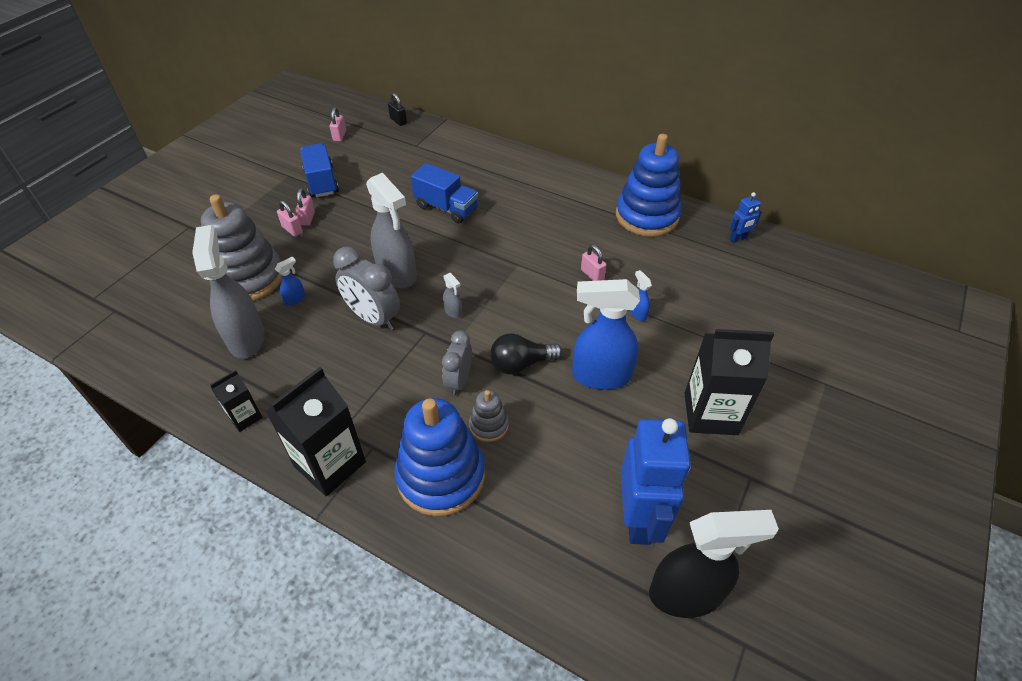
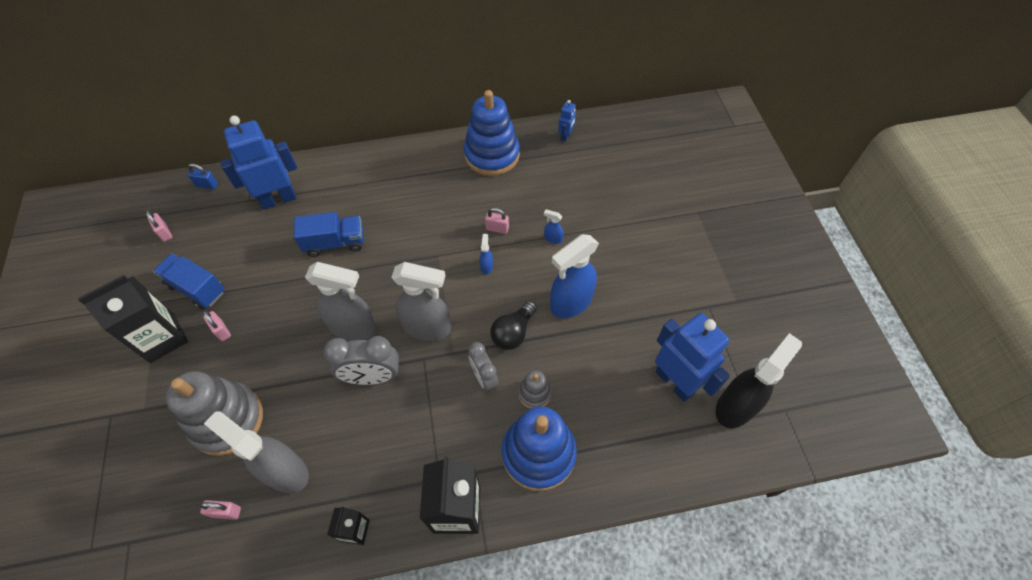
camera: 40 degrees left, 10 degrees up
(292, 230) = (219, 350): pink padlock -> pink padlock (226, 512)
(295, 299) = (290, 408): blue spray bottle -> blue spray bottle (486, 266)
(398, 121) = (207, 185): black padlock -> blue padlock
(437, 156) = (278, 199): none -> blue robot
(453, 311) = (427, 327): grey spray bottle -> grey spray bottle, size x2.40
(710, 413) = (655, 280): black carton -> black carton (162, 338)

